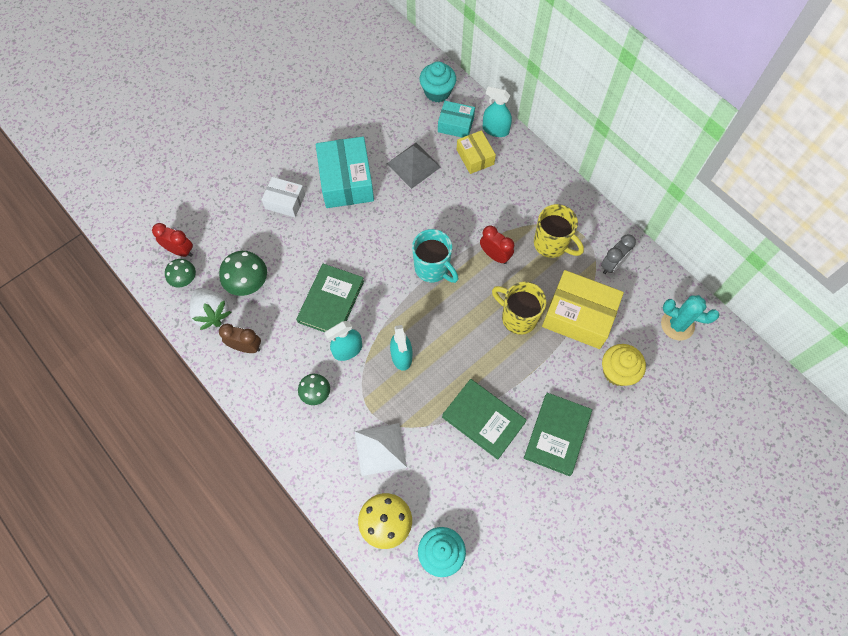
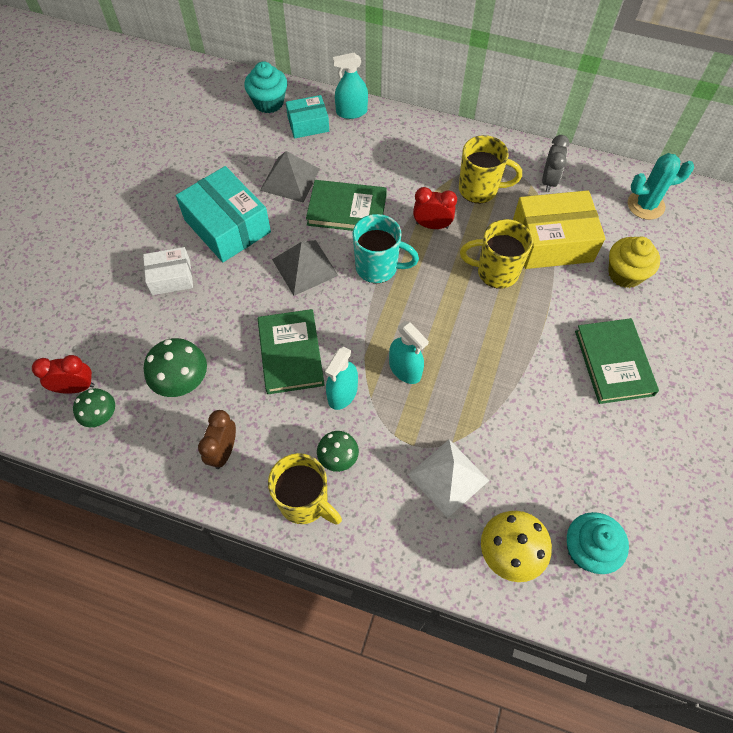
camera: 30 degrees left, 5 degrees down
(212, 313) = (158, 436): white strawberry -> none
(246, 347) = (223, 451): brown clock -> brown clock turned 60 degrees counterclockwise
(276, 411) = (305, 502): none -> yellow mug
(380, 241) = (304, 267): none -> grey pyramid
(475, 157) = (348, 145): yellow box -> none
(483, 419) = (532, 388): green book -> green book (347, 210)

